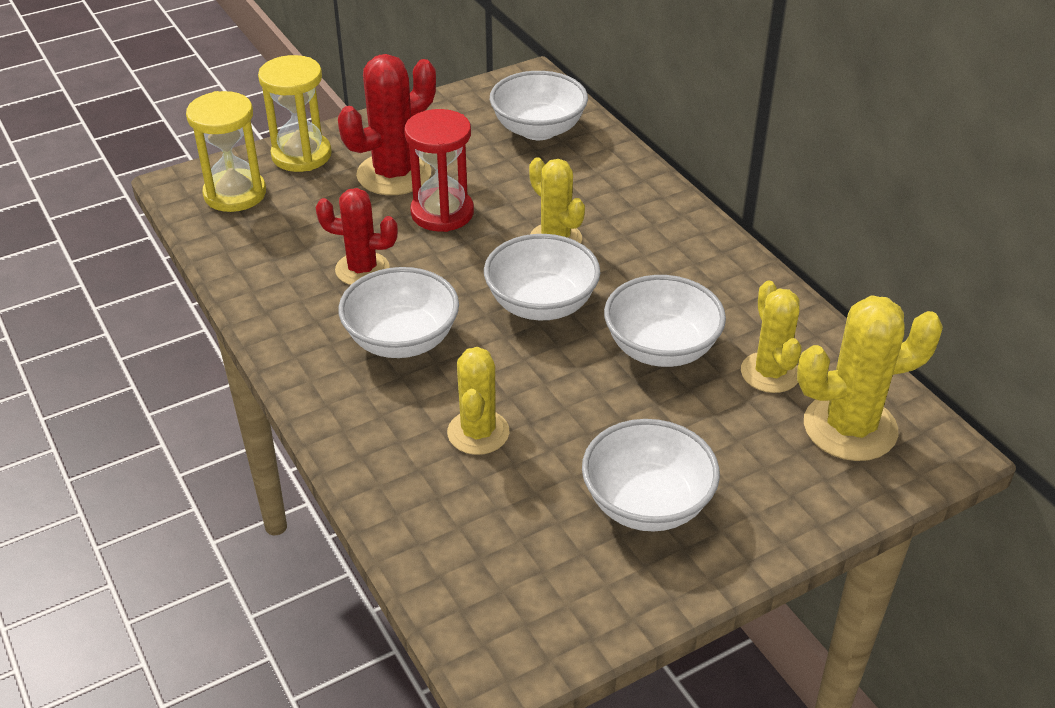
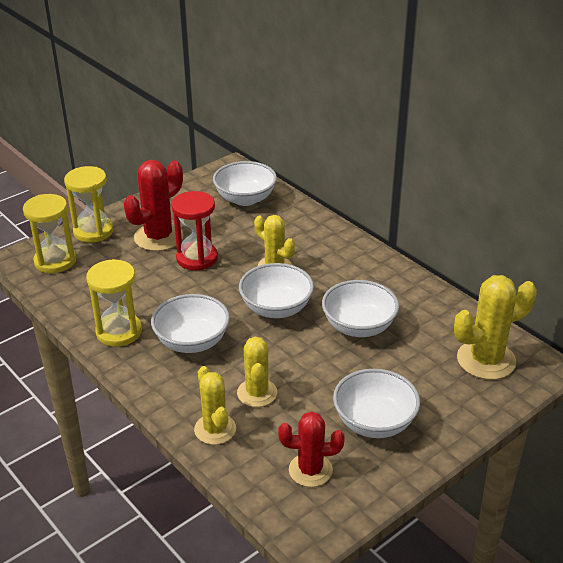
camera: 10 degrees left, 5 degrees down
(298, 311) = (119, 332): none -> yellow hourglass
(362, 269) = (154, 300): red cactus -> red cactus (310, 470)
(770, 373) = (429, 333): yellow cactus -> yellow cactus (215, 429)

